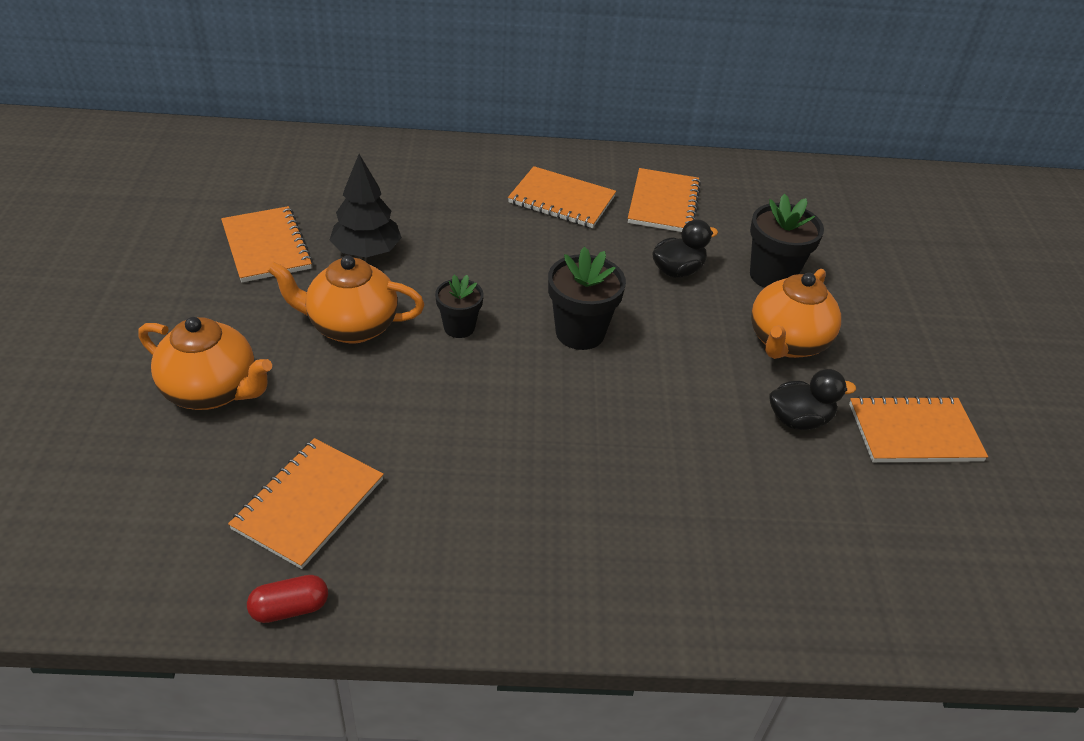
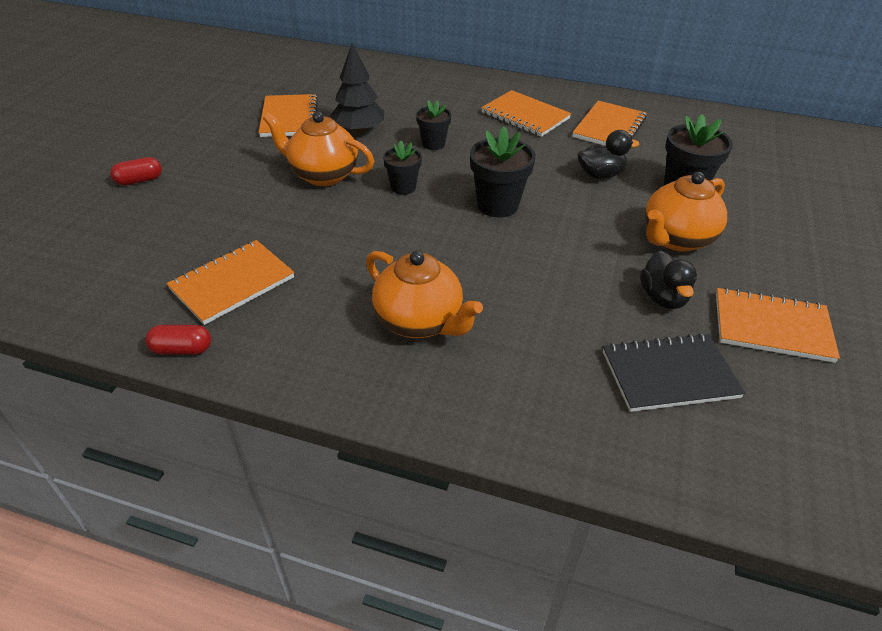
camera: 20 degrees right, 0 degrees up
(106, 377) = (139, 180): none -> red capsule
(213, 391) = (205, 200): orange teapot -> orange teapot (420, 322)
(469, 258) = (433, 144): none -> black flower pot
(799, 420) = (662, 298): black duck -> black duck turned 75 degrees clockwise
(837, 511) = (669, 374): none -> black notebook

